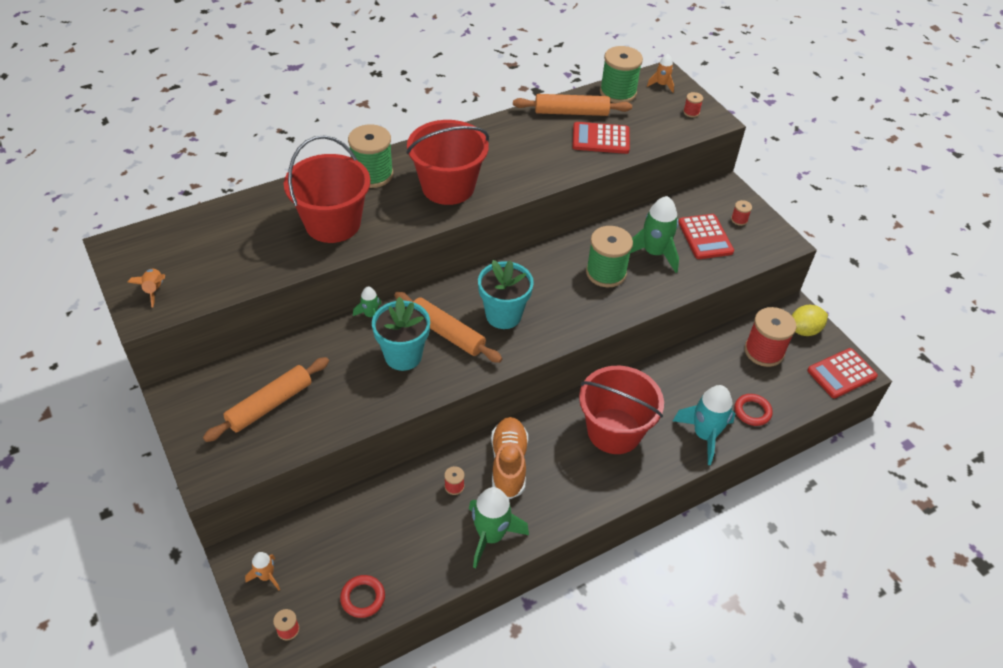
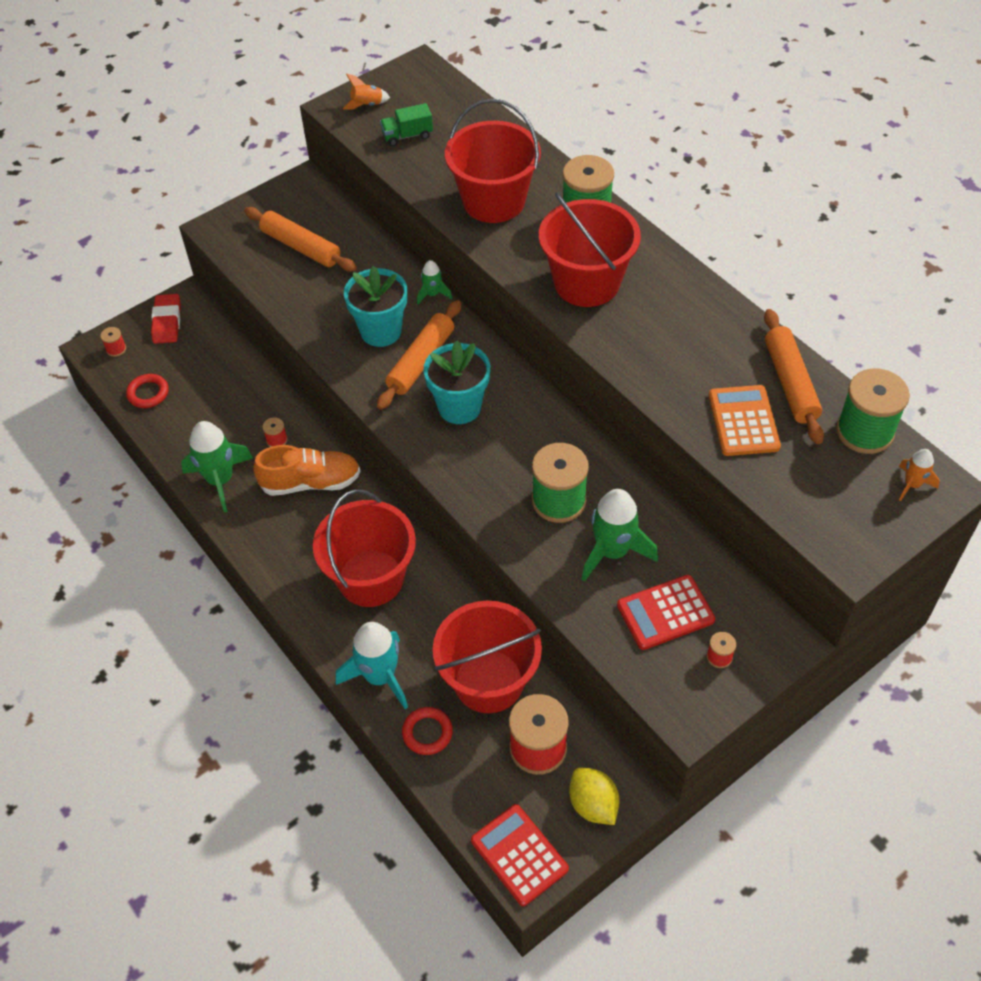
camera: 85 degrees right, 5 degrees up
(217, 267) = (407, 136): none -> green truck
(266, 576) = (167, 322): orange rocket -> red eraser
(600, 139) = (743, 421): red calculator -> orange calculator
(691, 112) = (857, 526): red spool -> none
(711, 370) = (488, 681): none -> red bucket

